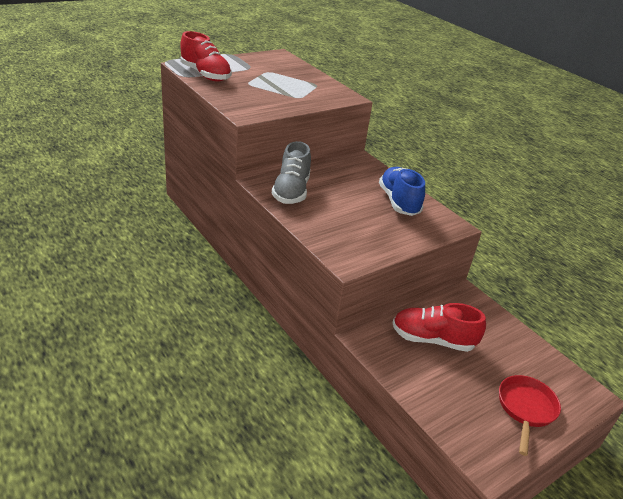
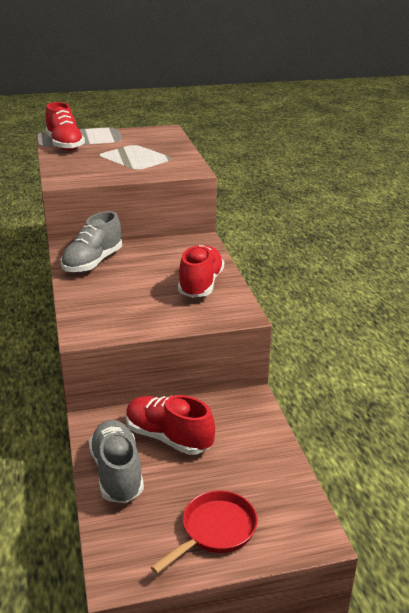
camera: 25 degrees right, 5 degrees down
(399, 202) = (201, 285): blue shoe -> red shoe
(419, 379) = (117, 473): none -> grey shoe

